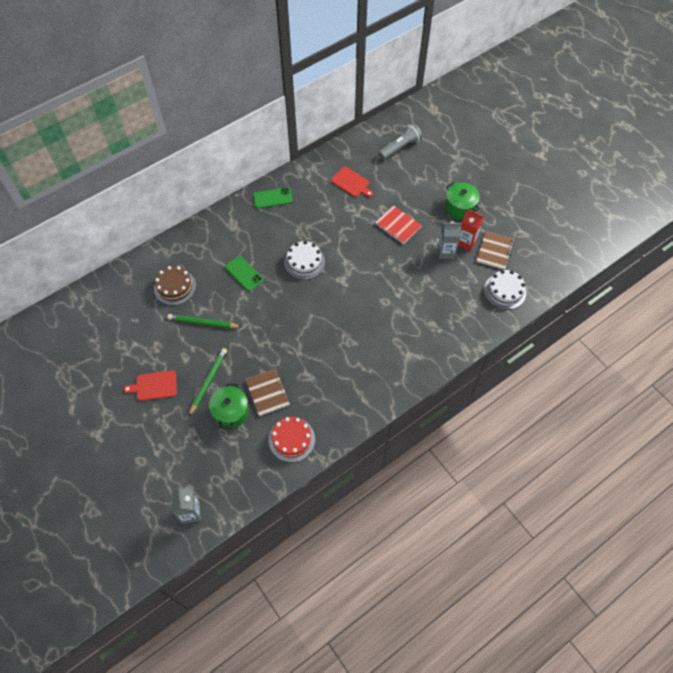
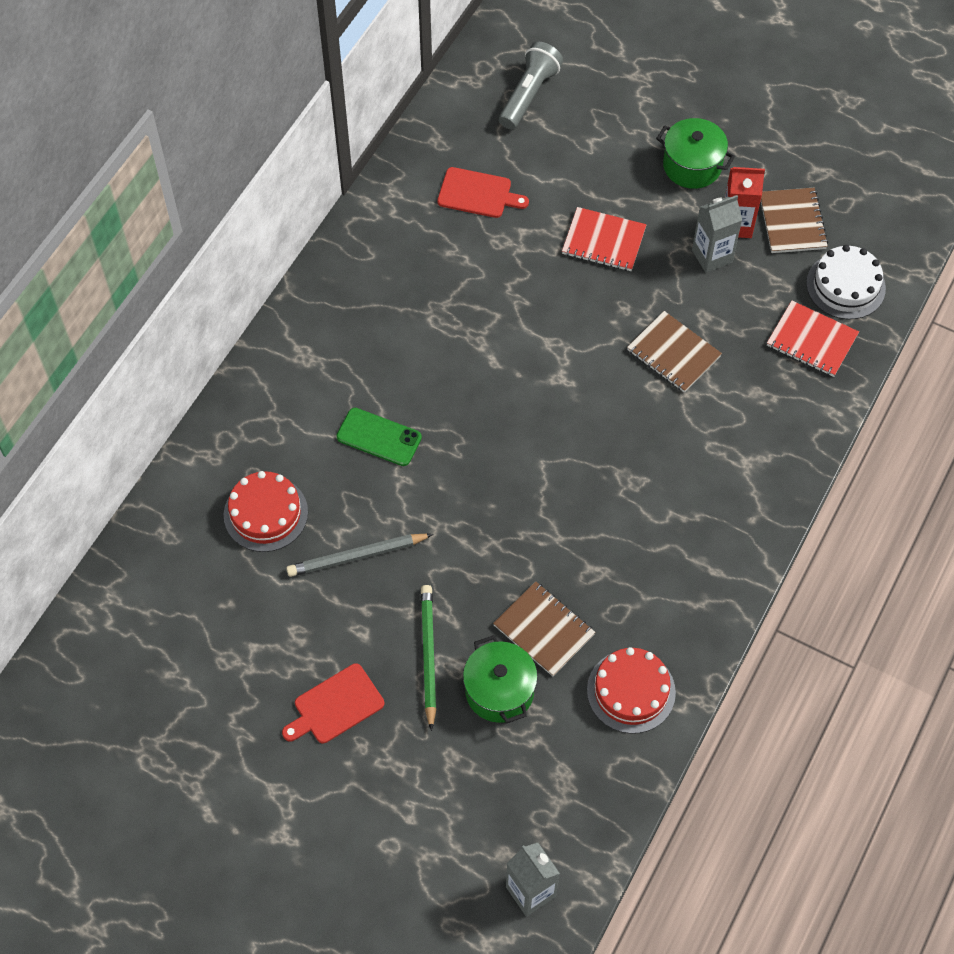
camera: 25 degrees left, 0 degrees up
(175, 287) = (265, 513): brown cake -> red cake
(203, 322) = (356, 556): green pencil -> grey pencil
(272, 198) = (350, 277): green phone -> none
(304, 262) = (476, 372): white cake -> none
(402, 290) = (673, 353): none -> brown notebook
(473, 310) = (811, 340): none -> red notebook

